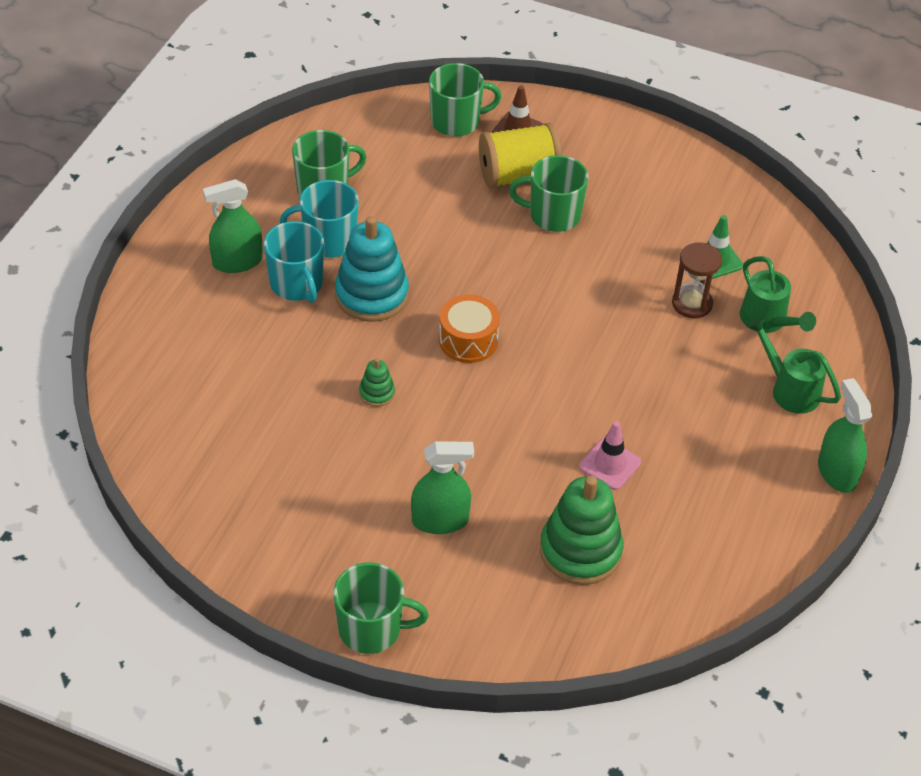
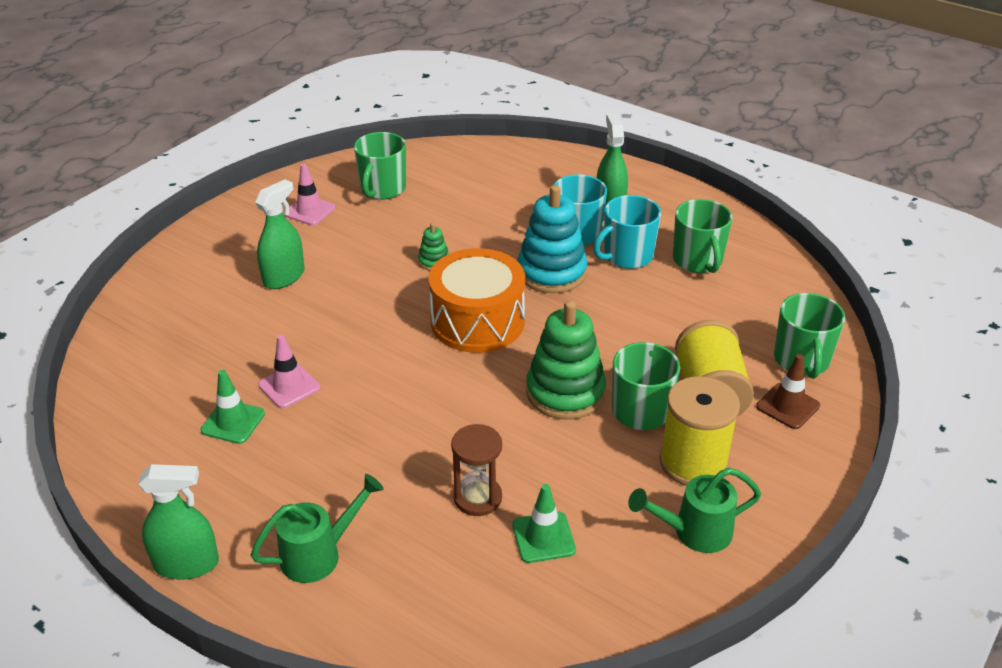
camera: 105 degrees right, 10 degrees down
(302, 533) = (309, 211): none -> pink traffic cone
(328, 241) = (627, 256): turquoise mug -> turquoise mug turned 135 degrees counterclockwise
(371, 629) = (205, 232): green mug -> green mug (382, 189)
(440, 520) = (284, 277): green spray bottle -> green spray bottle turned 150 degrees counterclockwise
(468, 340) = (477, 321): orange drum -> orange drum, size x1.62
(580, 551) = (207, 349): green stacking toy -> green stacking toy (565, 392)
(603, 182) = (693, 462): none -> yellow spool
(672, 493) = (233, 422): none -> green traffic cone
(767, 321) = (429, 562): green watering can -> green watering can (694, 532)

